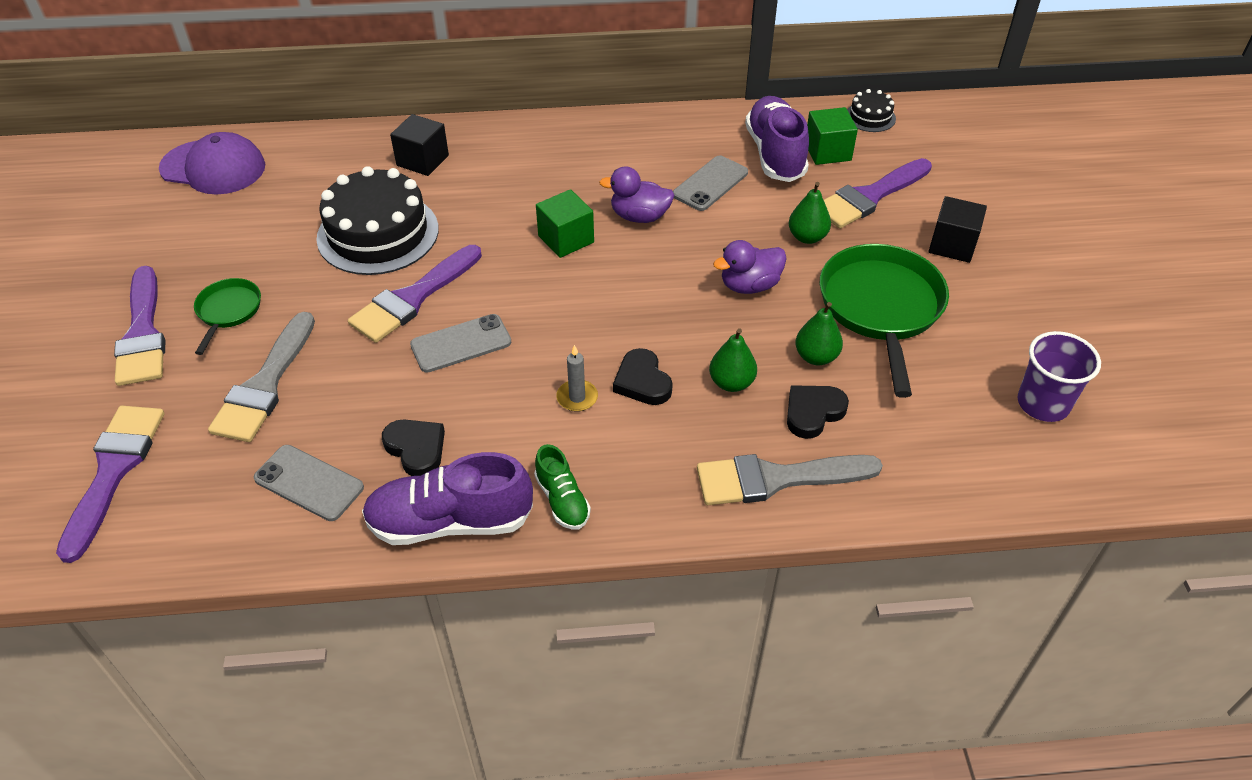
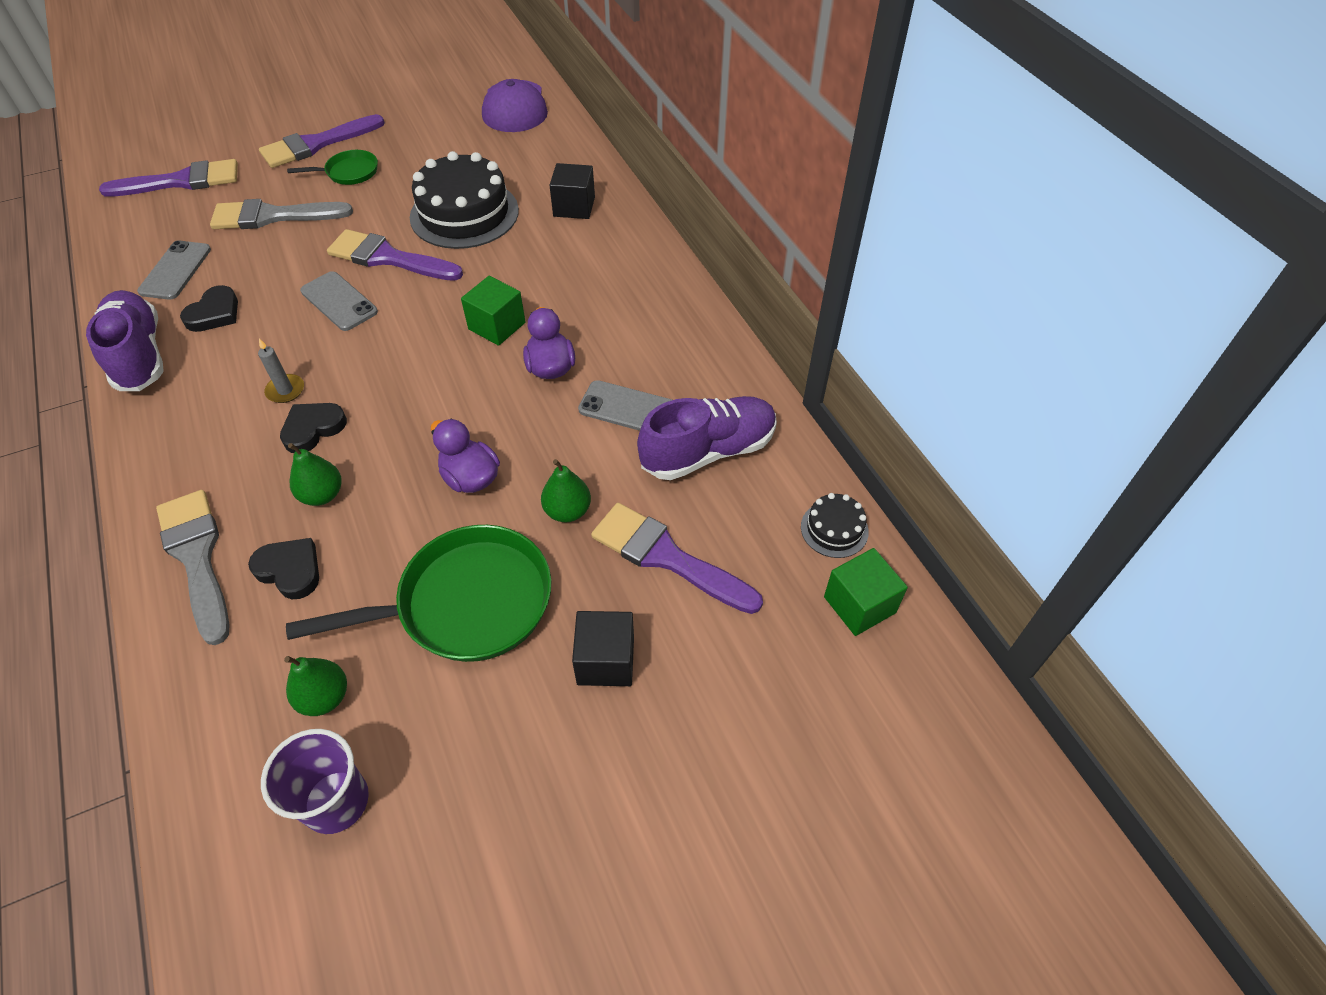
camera: 70 degrees right, 5 degrees up
(562, 500) = (164, 413): green shoe -> none
(816, 357) = (373, 557): green pear -> green pear (324, 697)
(827, 151) = (737, 499): green cube -> green cube (859, 605)

